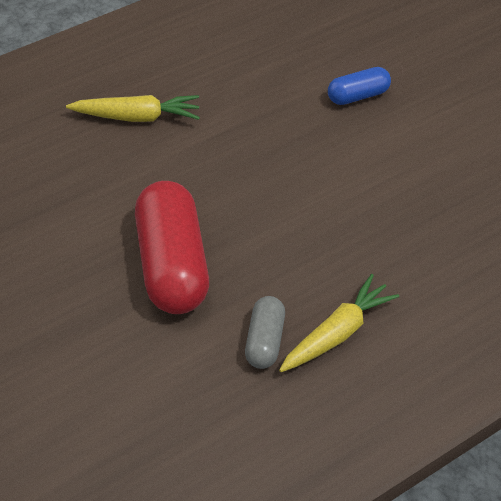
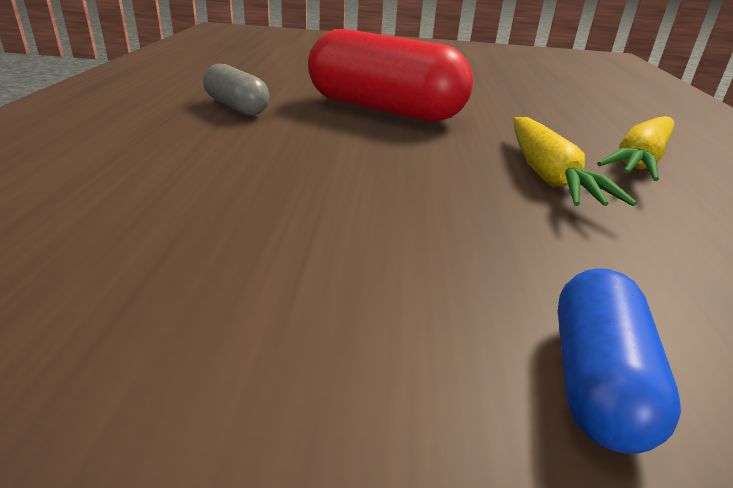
camera: 130 degrees right, 20 degrees down
(336, 333) = (171, 129): yellow carrot -> yellow carrot (547, 175)

